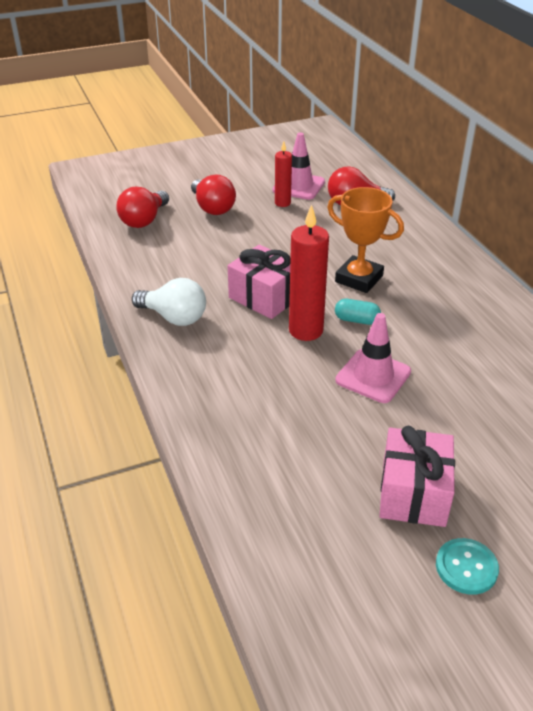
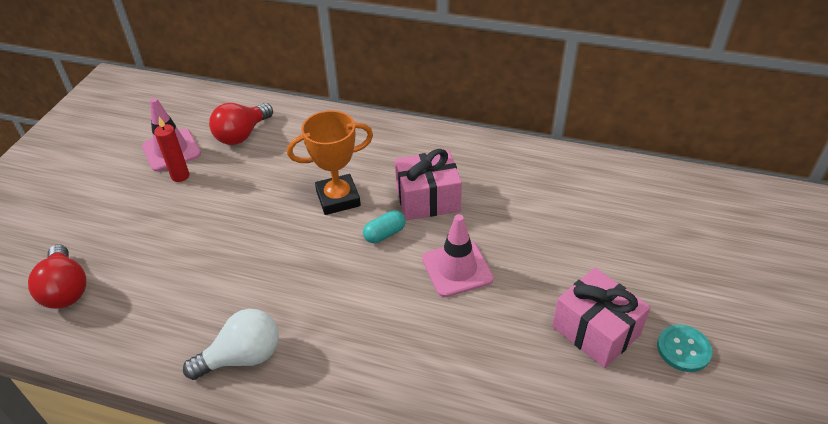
camera: 50 degrees left, 5 degrees up
(212, 208) = (120, 226): red light bulb -> none
(265, 297) = (291, 272): pink gift -> pink gift (428, 199)
(306, 330) = (363, 274): red candle -> none

